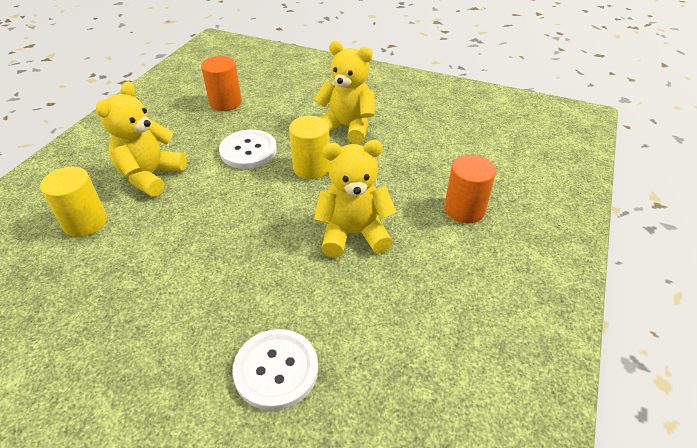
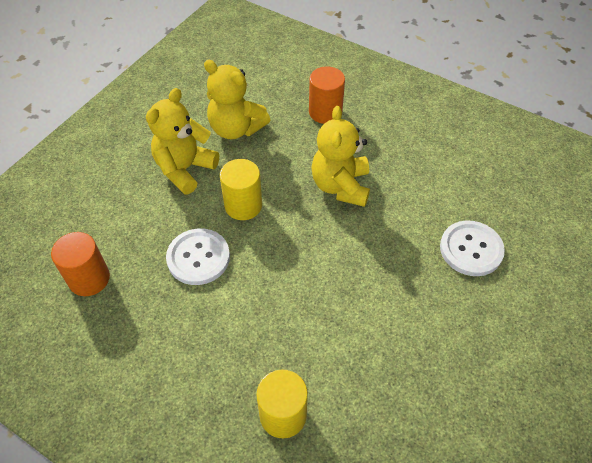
camera: 80 degrees left, 10 degrees up
(151, 176) = (217, 354): yellow teddy bear -> yellow teddy bear (236, 128)

